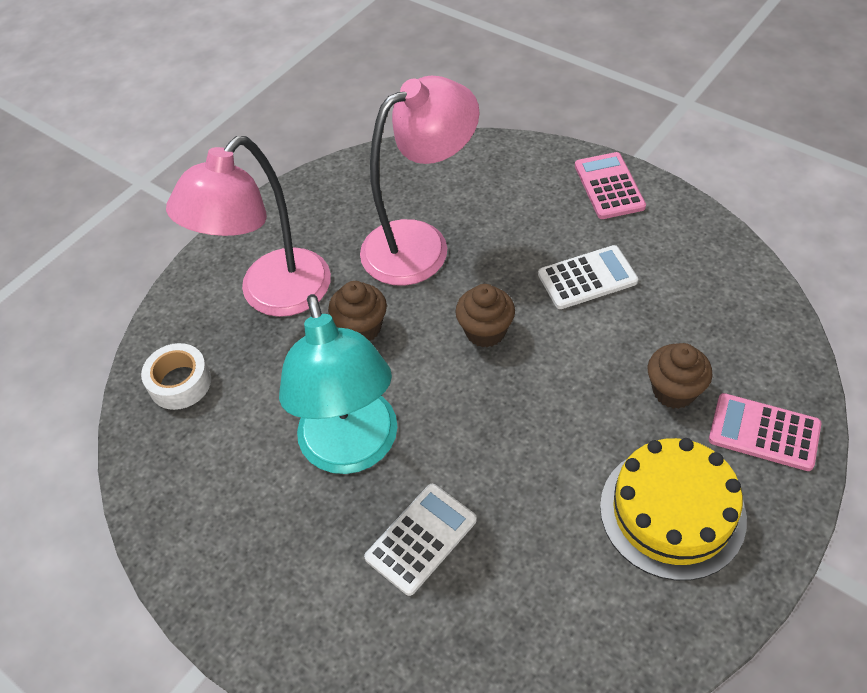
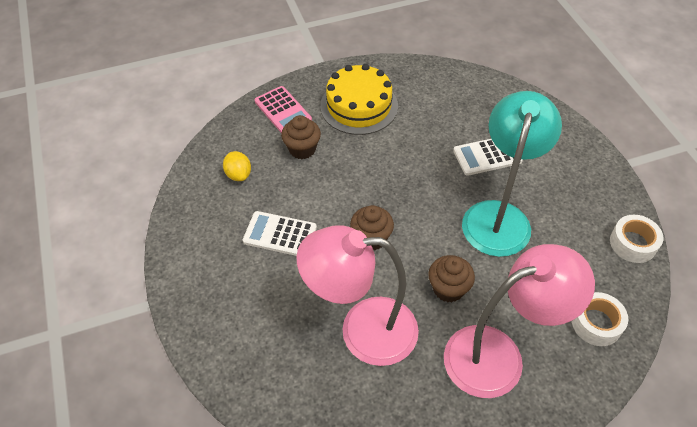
camera: 150 degrees left, 0 degrees up
(159, 514) = (633, 243): none -> white tape
(609, 186) = (194, 291): pink calculator -> none
(708, 312) = (238, 174): none -> yellow lemon

